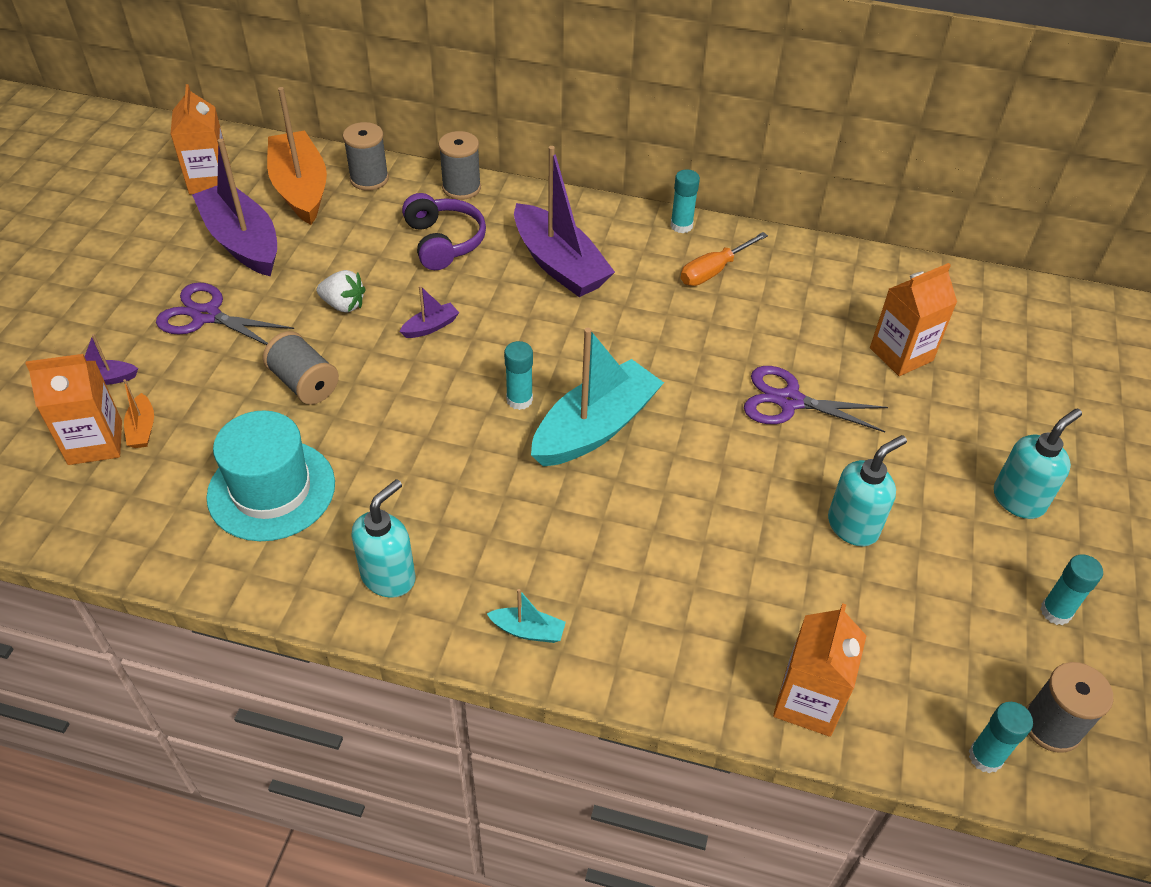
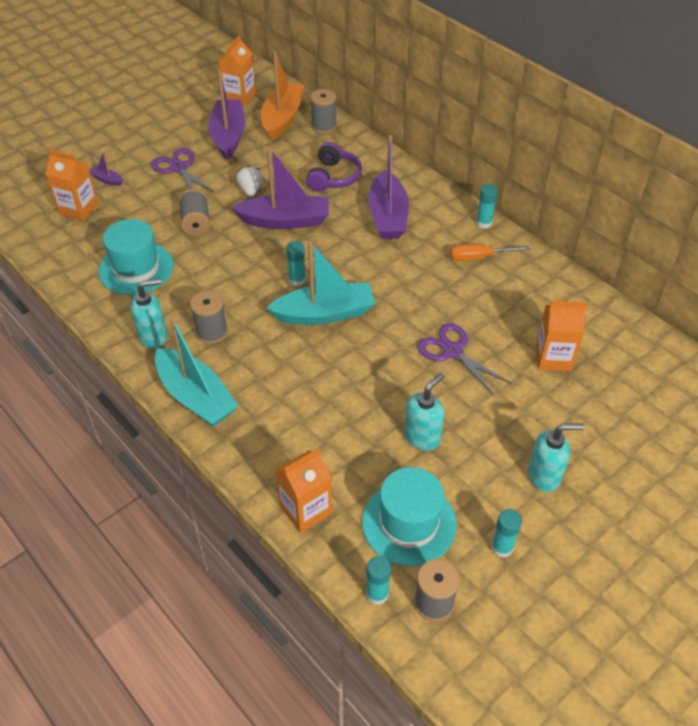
camera: 35 degrees right, 0 degrees up
(142, 428) = (104, 212): orange boat -> none
(343, 305) = (250, 190): white strawberry -> white strawberry turned 150 degrees counterclockwise
(430, 327) = (285, 221): purple boat -> purple boat, size x2.37
(461, 188) = (371, 150): grey spool -> grey spool (212, 332)
(528, 630) = (196, 397): turquoise boat -> turquoise boat, size x2.37
(853, 526) = (422, 437): turquoise soap dispenser -> turquoise soap dispenser turned 45 degrees counterclockwise
(937, 644) = (409, 523): none -> turquoise hat

